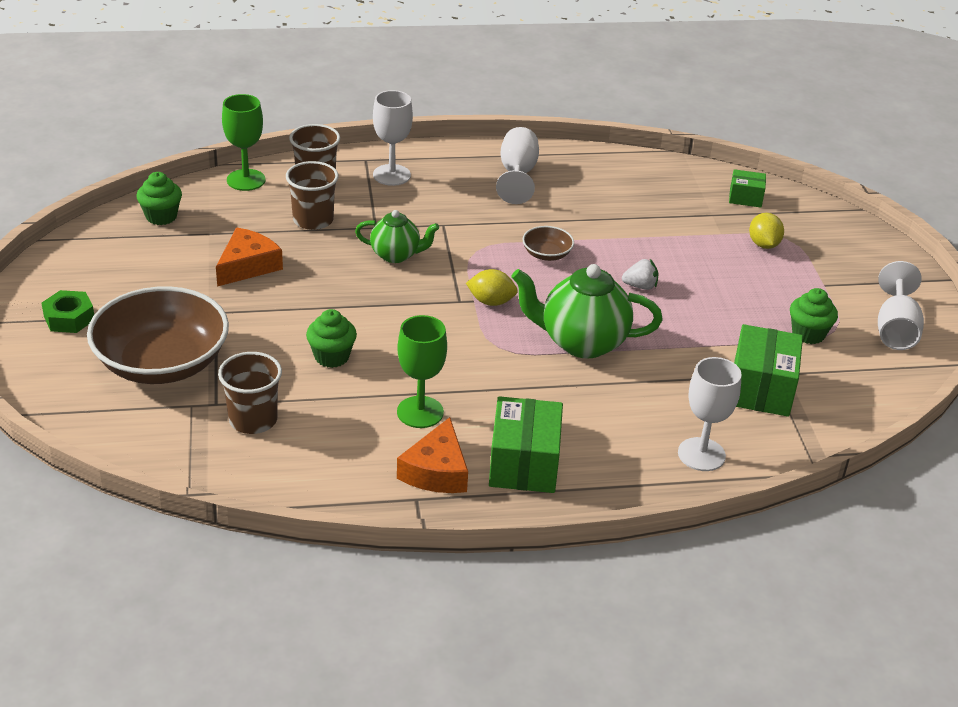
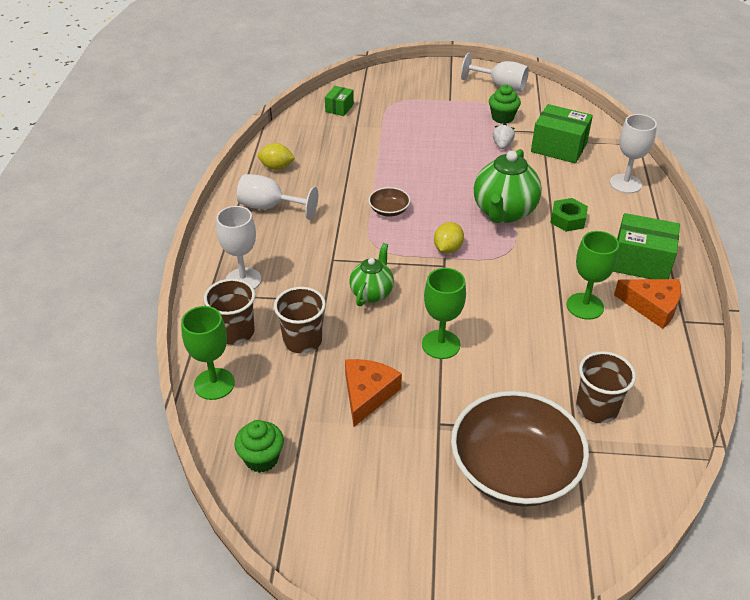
camera: 75 degrees left, 5 degrees up
(69, 318) = (434, 547): green nut -> green nut (567, 219)
(248, 266) = (367, 394): orange cheese -> orange cheese turned 60 degrees clockwise
(328, 306) = (441, 344): none -> green goblet
(331, 357) = (512, 349): green cupcake -> none
(640, 286) = (439, 174): white strawberry -> white strawberry (502, 145)
(763, 244) = (399, 113): yellow lemon -> yellow lemon (276, 167)

